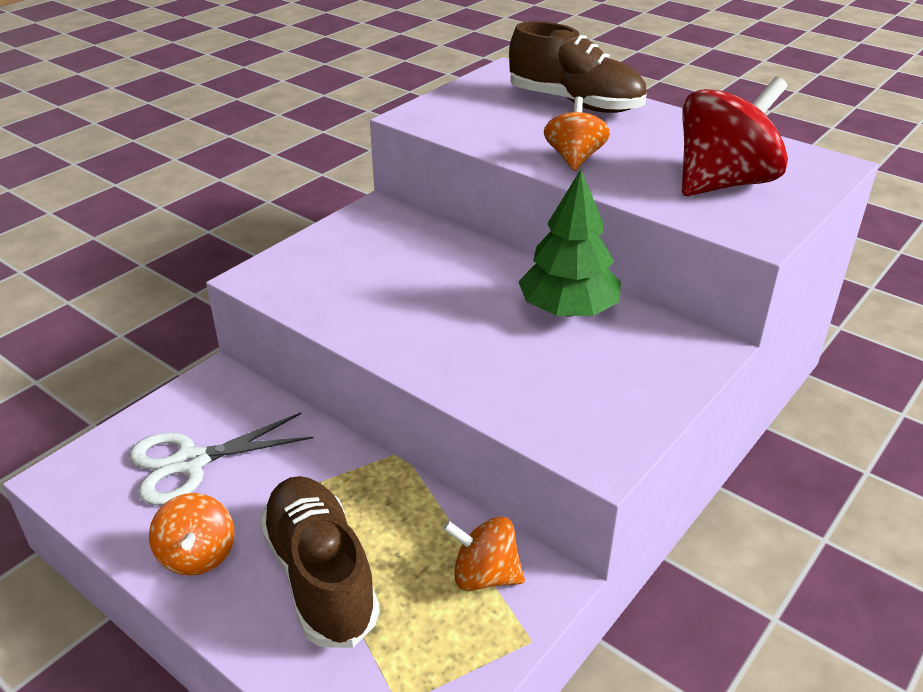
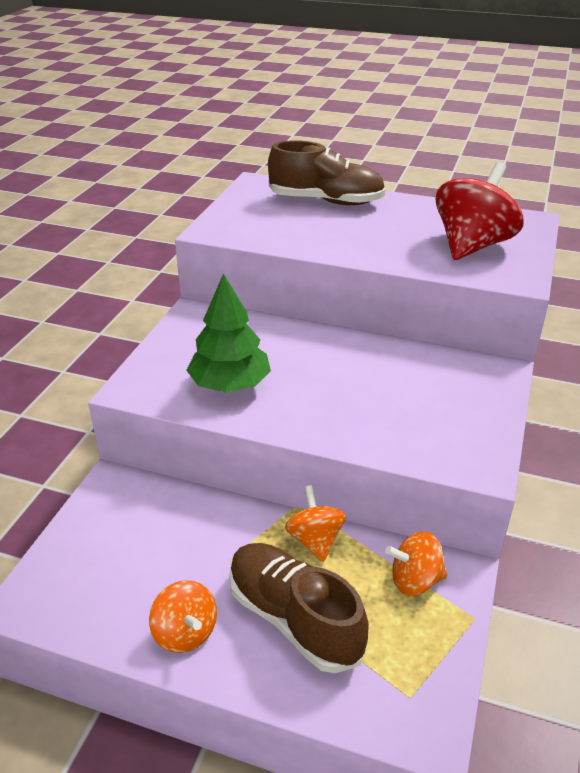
camera: 20 degrees left, 0 degrees up
(191, 462) = (132, 558): white scissors -> none
(568, 310) = (390, 362): green tree -> green tree (230, 384)
(574, 158) = (356, 245): orange spinning top -> orange spinning top (315, 540)

